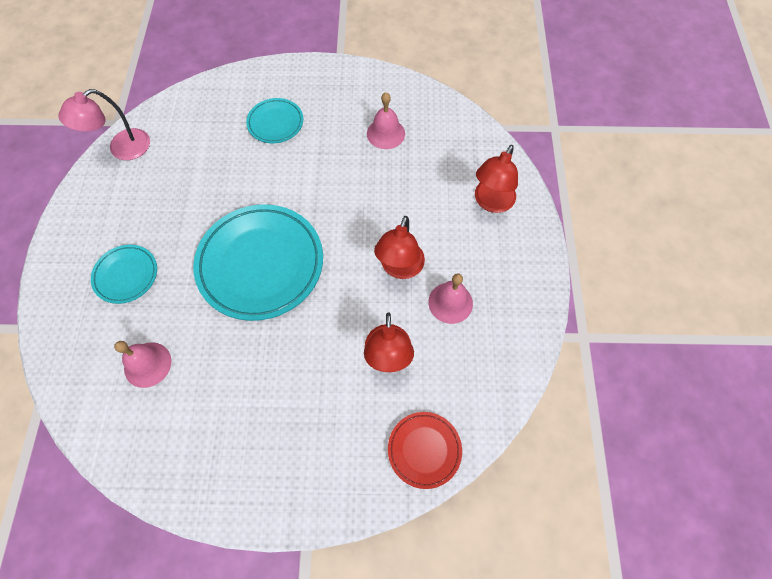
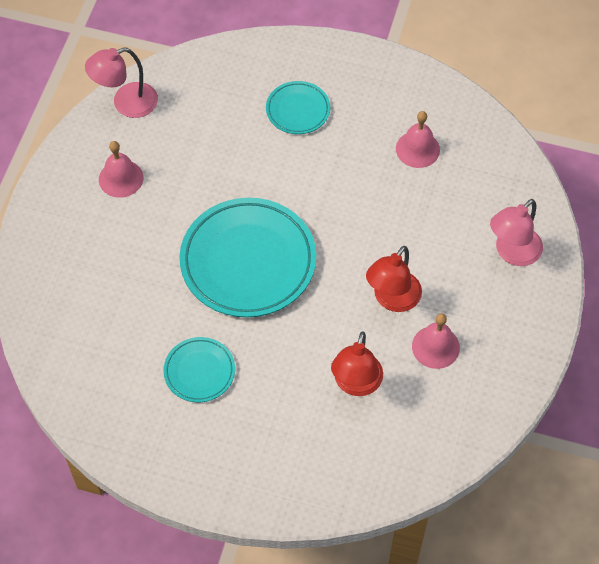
camera: 15 degrees right, 5 degrees down
(126, 275) = (109, 241): turquoise plate -> turquoise plate (199, 371)
(147, 364) = (116, 333): pink bell -> pink bell (121, 178)
(424, 450) = (368, 478): red plate -> none
(491, 202) = (512, 253): red lamp -> pink lamp

